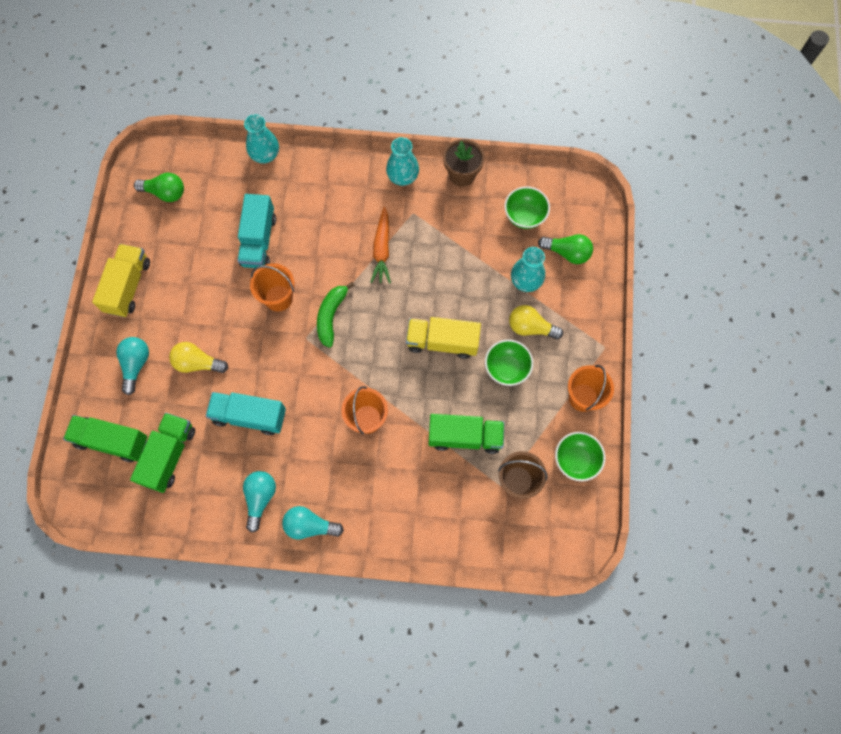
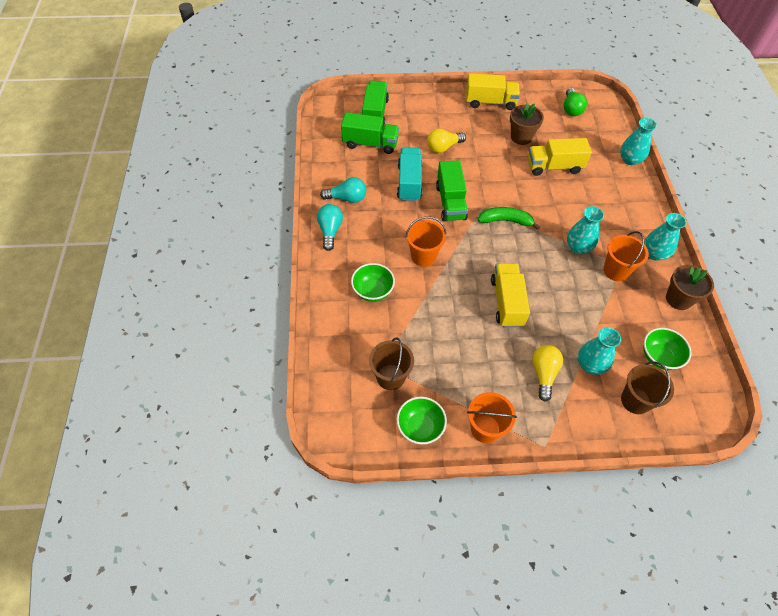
camera: 80 degrees right, 15 degrees down
(136, 365) = (433, 116): turquoise light bulb -> none
(197, 363) = (443, 147): yellow light bulb -> yellow light bulb turned 120 degrees counterclockwise
(201, 265) = (521, 137): none -> brown flower pot
(259, 240) = (554, 167): turquoise truck -> yellow truck
(278, 298) = (510, 185): orange bucket -> orange bucket (616, 271)
(382, 249) = (578, 247): orange carrot -> turquoise vase
(465, 437) = (423, 330): green truck -> green truck (450, 202)
(506, 368) = (496, 357): green bowl -> green bowl (373, 291)
(567, 253) = (635, 400): green light bulb -> brown bucket

